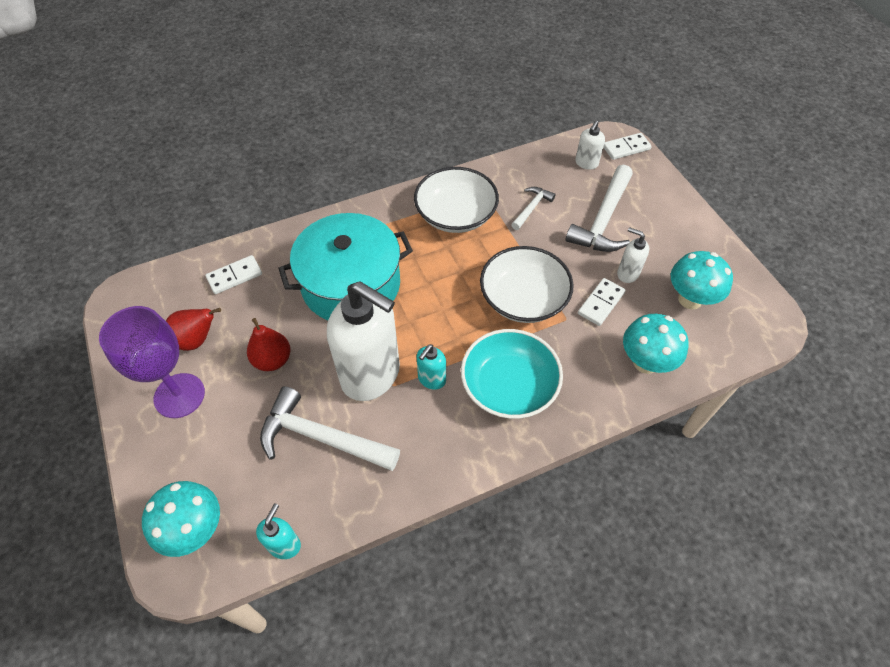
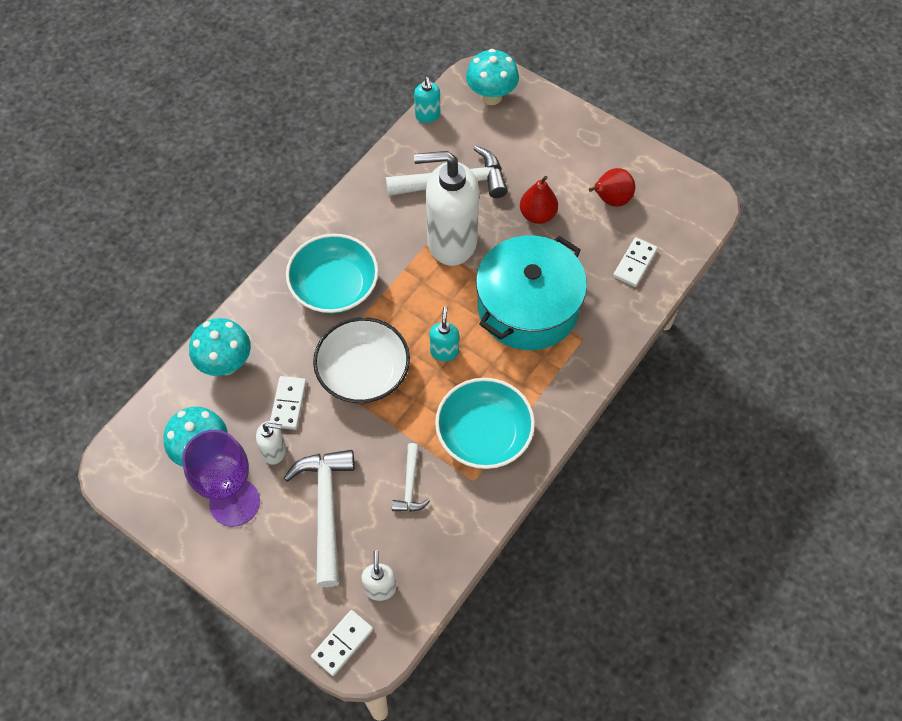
camera: 150 degrees right, 5 degrees up
(179, 395) = (582, 159): purple goblet -> purple goblet (234, 502)
(431, 379) = (401, 262): turquoise soap dispenser -> turquoise soap dispenser (444, 351)
(455, 214) = (484, 434): white bowl -> turquoise bowl

